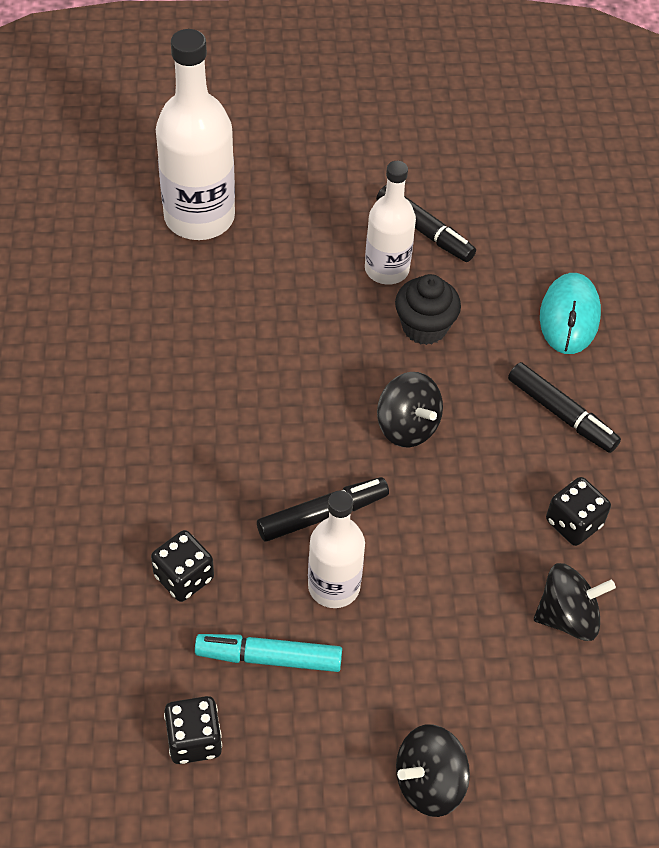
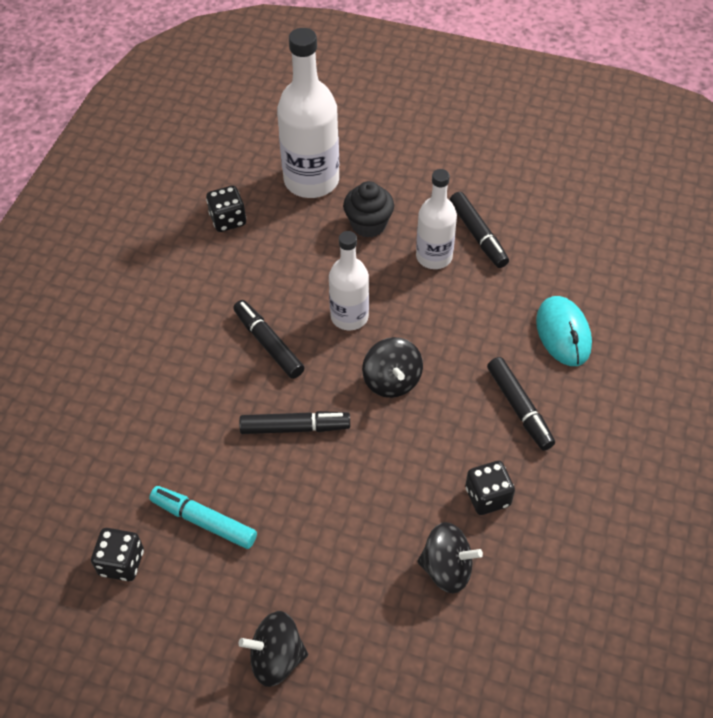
camera: 25 degrees right, 0 degrees up
(184, 577) = (172, 441): black dice -> black dice (228, 220)
(243, 427) = (268, 344): none -> black marker
(334, 586) = (277, 484): white bottle -> white bottle (349, 316)
(424, 327) = (442, 309): black cupcake -> black cupcake (368, 224)
(569, 316) = (563, 333): turquoise mouse -> turquoise mouse turned 45 degrees counterclockwise

